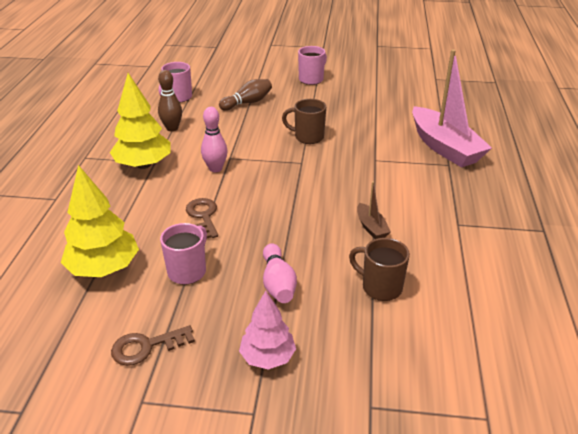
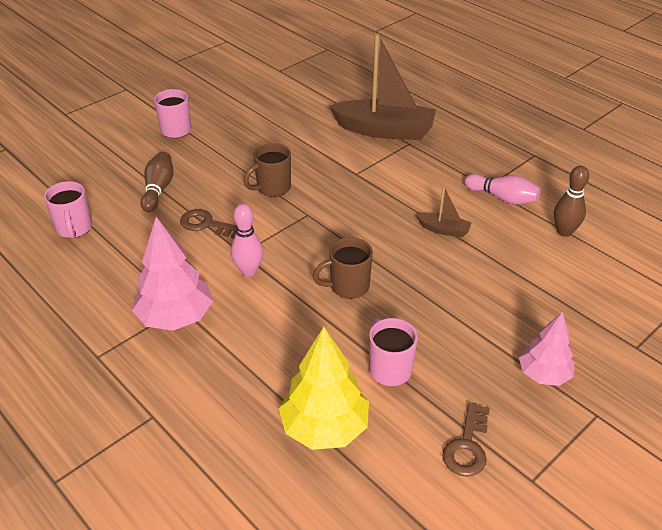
camera: 50 degrees left, 5 degrees up
(143, 165) = (176, 317): yellow tree -> pink tree
(172, 128) = (132, 263): brown bowling pin -> brown bowling pin (564, 232)
(203, 216) = (317, 318): brown key -> brown key (206, 224)
(278, 283) = (461, 321): pink bowling pin -> pink bowling pin (502, 198)
(380, 287) = (520, 268): brown mug -> brown mug (348, 287)
(444, 147) = (384, 130): pink boat -> brown boat

